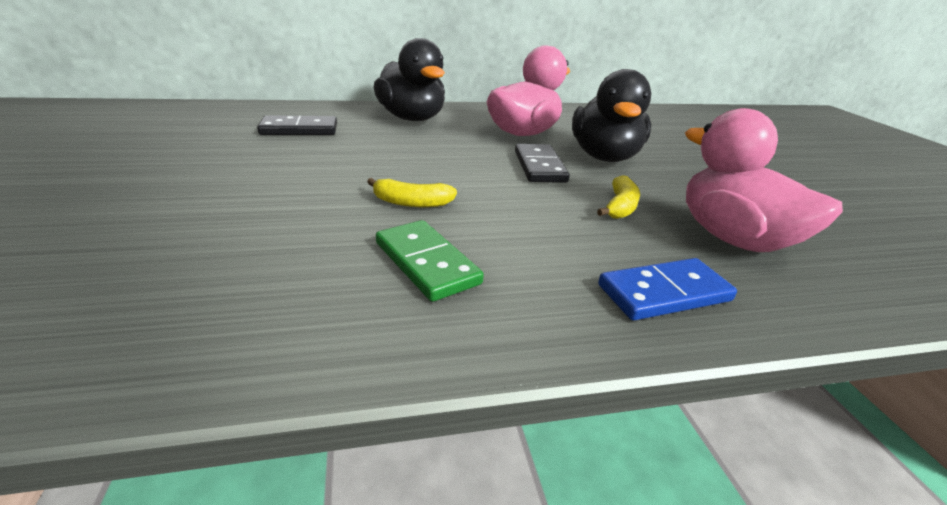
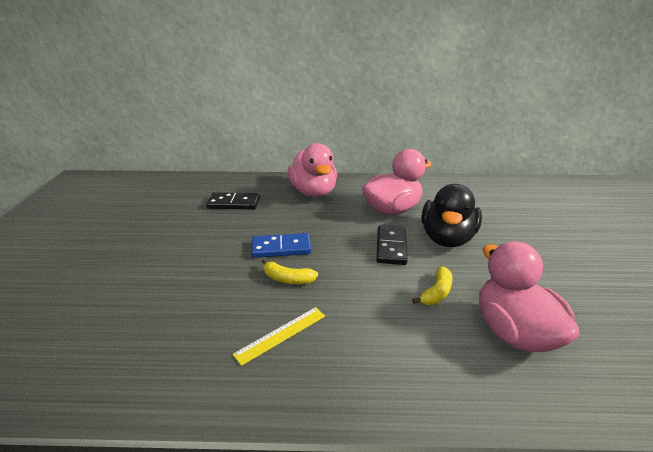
camera: 15 degrees right, 0 degrees up
(412, 118) = (313, 192): black duck -> pink duck
(427, 263) = (281, 334): green domino -> yellow ruler
(664, 293) = (433, 379): blue domino -> blue domino (281, 248)

